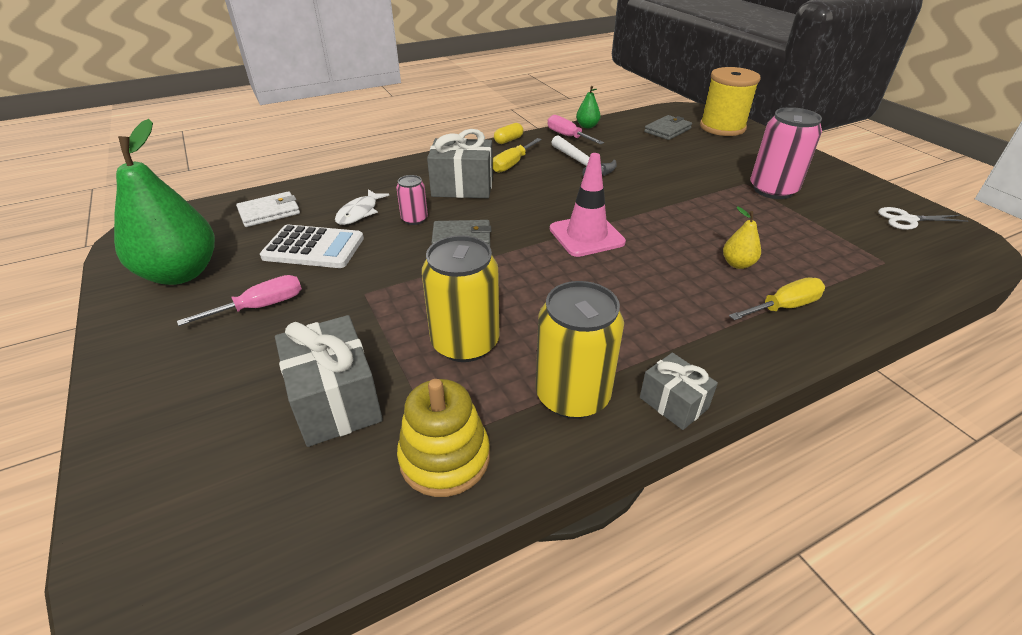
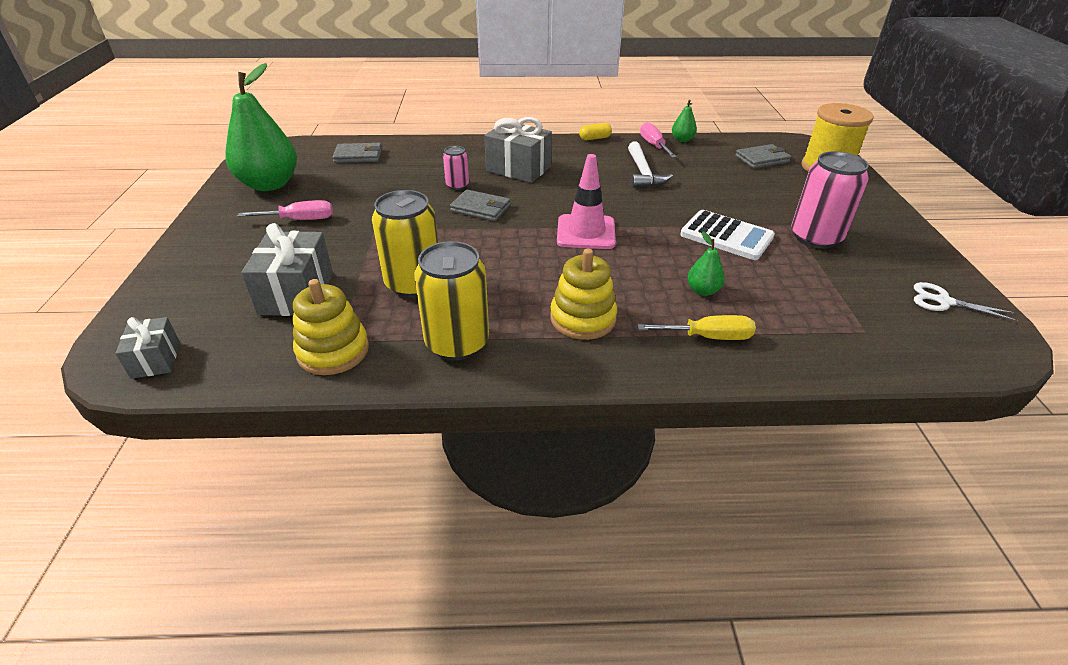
camera: 25 degrees right, 0 degrees up
(269, 212) = (358, 156): white wallet -> grey wallet
(313, 248) = (367, 189): white calculator -> white calculator (726, 236)
(359, 212) = (421, 171): white fish -> none
(512, 164) = (578, 159): yellow screwdriver -> none
(666, 325) = (583, 318): none -> yellow stacking toy
(673, 403) = (529, 374): grey gift -> grey gift (156, 359)
(737, 264) = (702, 291): yellow pear -> green pear

